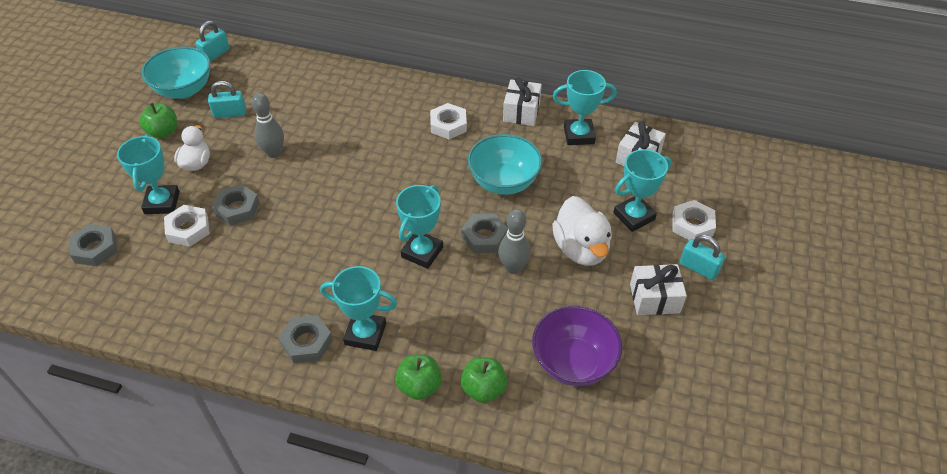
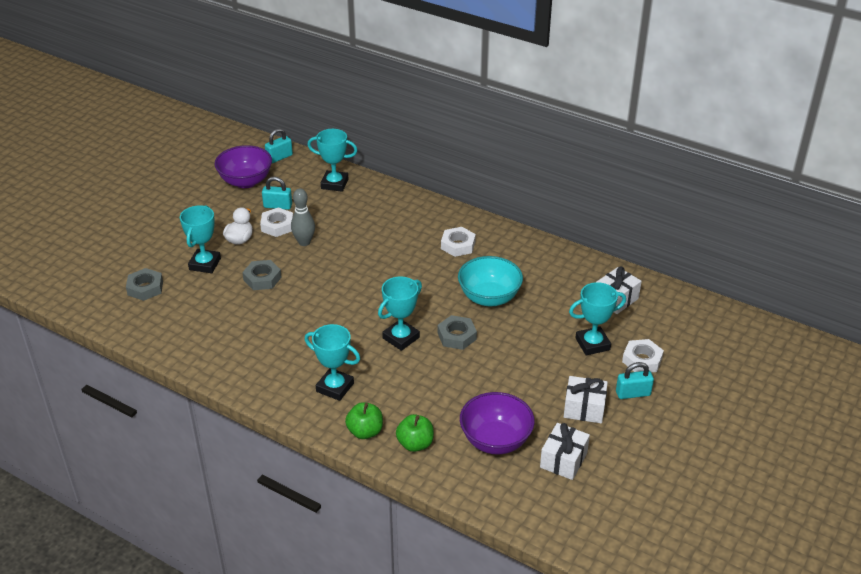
camera: 15 degrees right, 10 degrees down
(163, 132) = (220, 211): green apple -> none
(184, 90) = (246, 181): turquoise bowl -> purple bowl
(188, 229) = (220, 287): white nut -> white nut (277, 226)
(307, 342) = (287, 384): grey nut -> none
(513, 268) = (472, 363): grey bowling pin -> none
(521, 112) = (526, 245): white gift -> white gift (563, 460)
(579, 135) = (570, 272): turquoise trophy -> turquoise trophy (334, 184)
(581, 249) = (536, 360): white duck -> none
(698, 268) = (633, 393): turquoise padlock -> turquoise padlock turned 60 degrees counterclockwise

